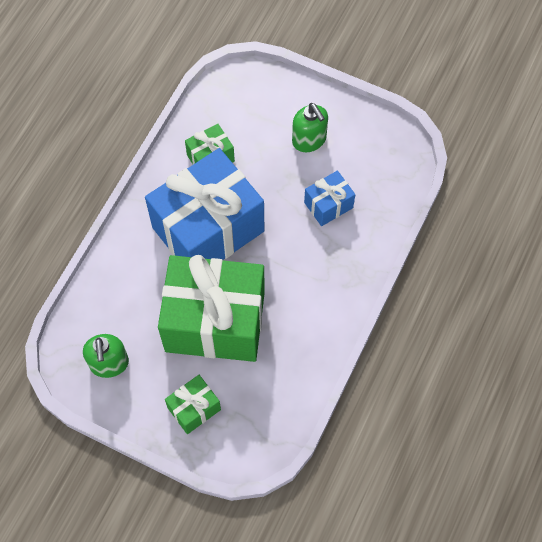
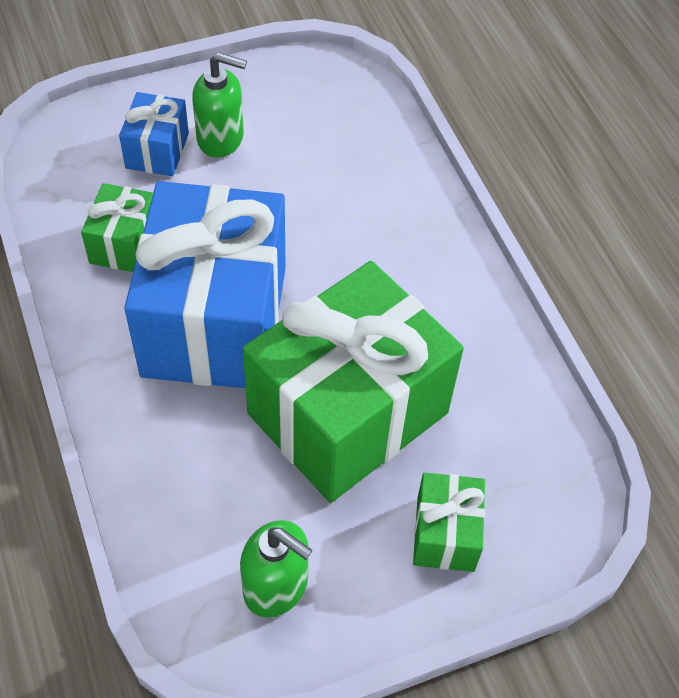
camera: 50 degrees left, 10 degrees down
(328, 205) = (323, 184): blue gift -> blue gift (157, 150)

